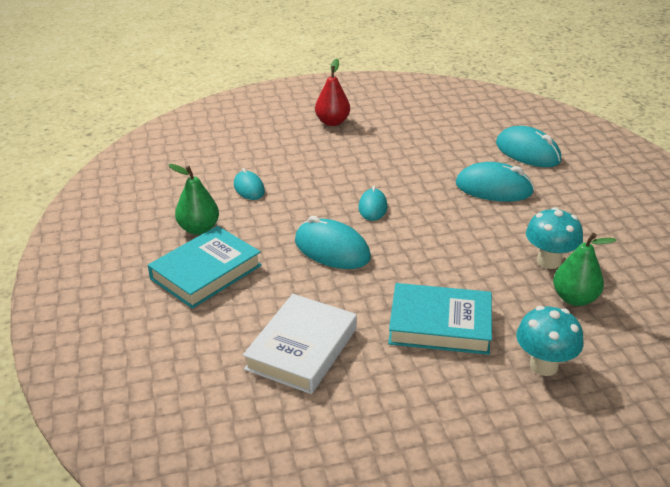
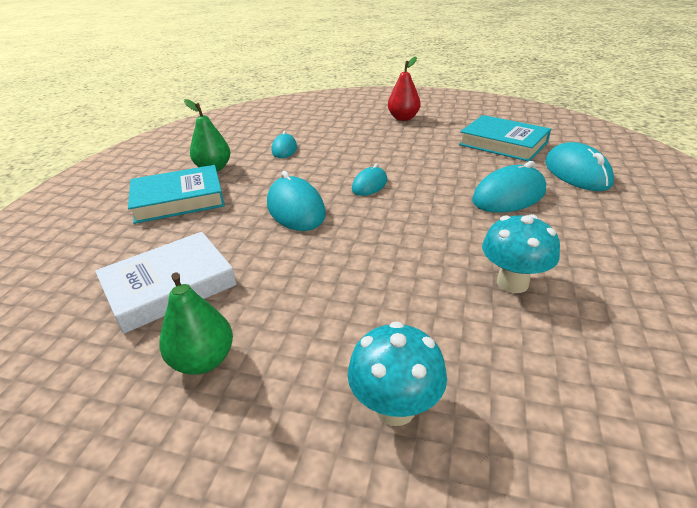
camera: 30 degrees right, 0 degrees up
(440, 324) = (321, 310): turquoise book -> turquoise book (503, 143)
(493, 188) = (509, 196): turquoise mouse -> turquoise mouse turned 75 degrees counterclockwise
(574, 298) = (510, 336): green pear -> green pear (203, 360)

